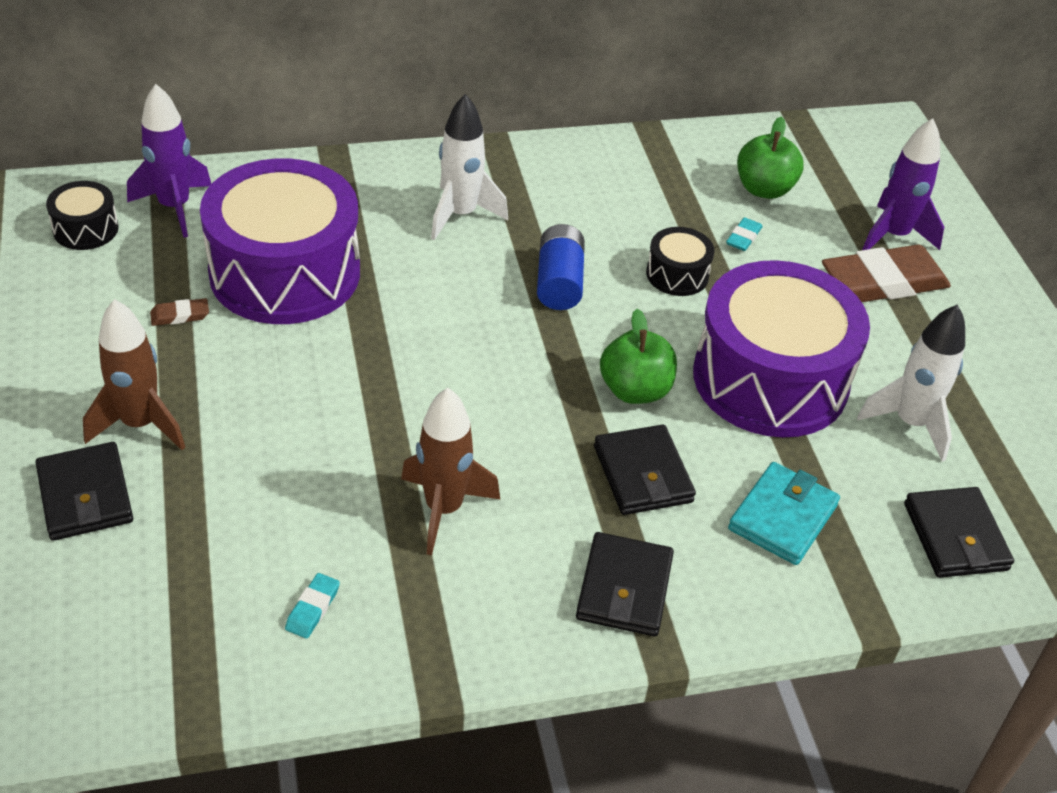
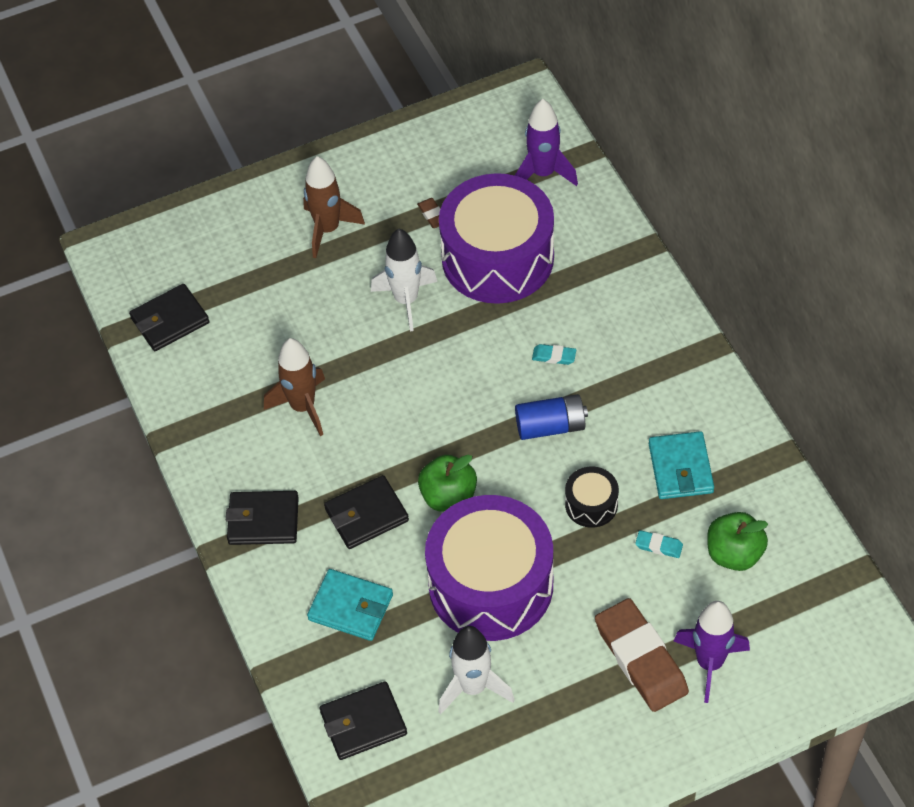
camera: 85 degrees right, 10 degrees up
(85, 229) = (500, 135): black drum -> none
(85, 496) = (263, 224): black wallet -> black wallet (170, 320)
(312, 608) = (208, 360): turquoise eraser -> turquoise eraser (554, 356)
(460, 215) = (606, 345): white rocket -> white rocket (406, 300)
(647, 200) = (680, 468): none -> turquoise wallet

